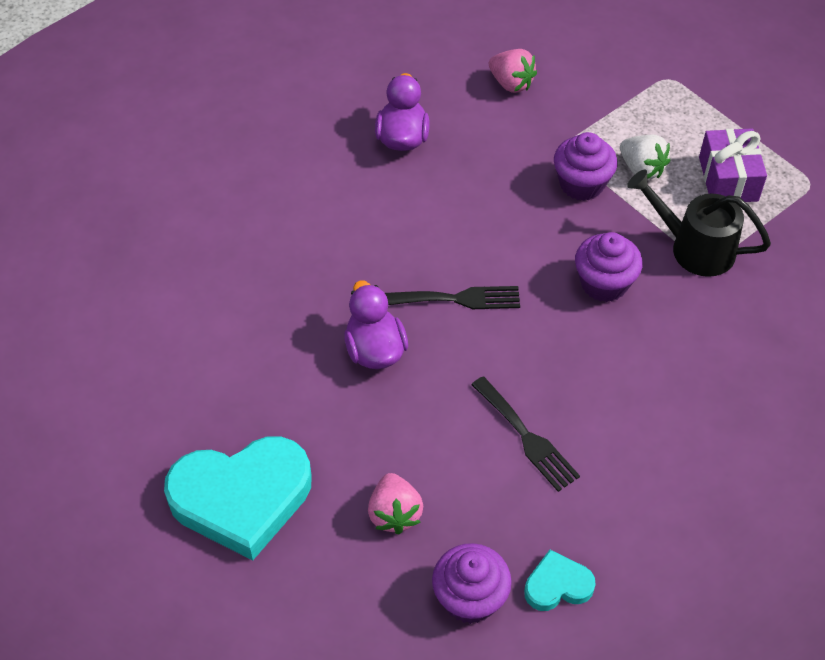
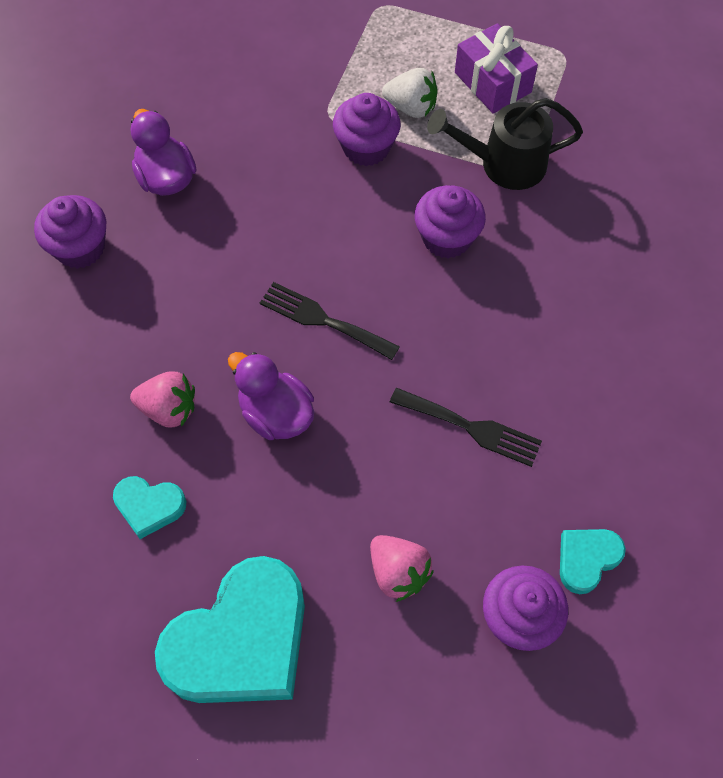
camera: 30 degrees left, 10 degrees up
(236, 369) = (149, 506): none -> turquoise heart
(303, 160) = (80, 248): none -> purple cupcake
(458, 299) = (323, 320): black fork -> black fork turned 120 degrees counterclockwise
(511, 83) = (237, 74): pink strawberry -> pink strawberry (169, 409)

